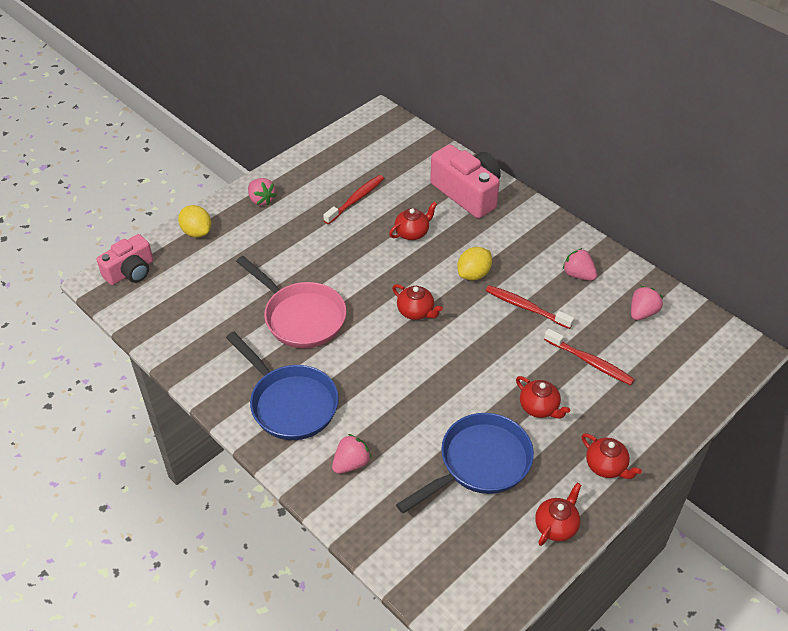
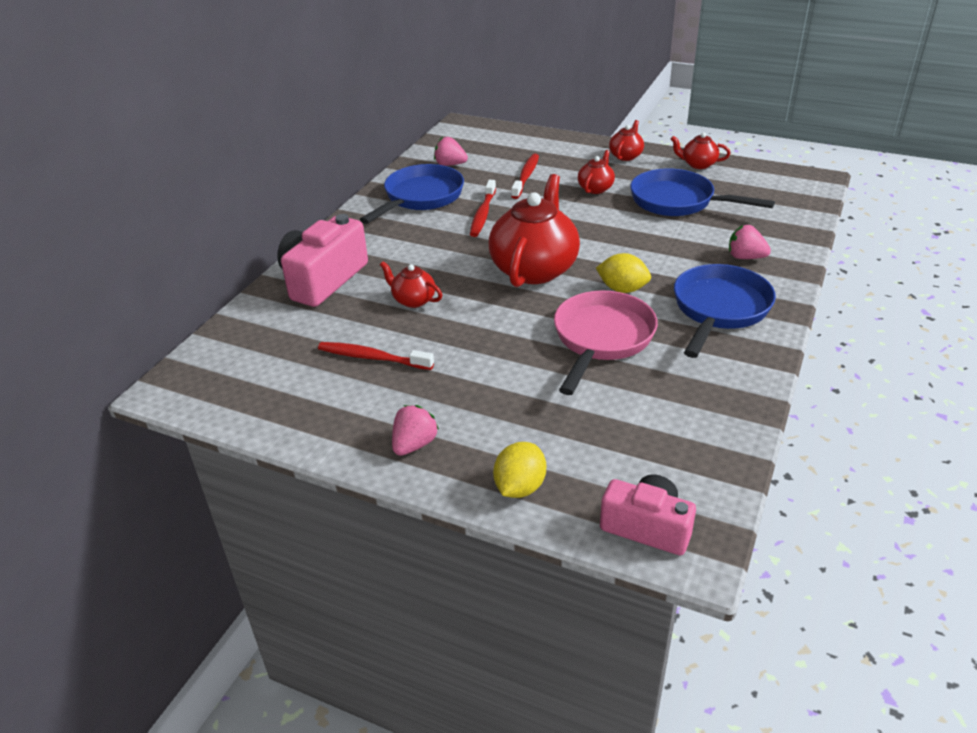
camera: 110 degrees left, 10 degrees down
(416, 312) = (534, 269): red teapot -> red teapot, size x2.11
(473, 274) = (456, 249): yellow lemon -> yellow lemon (622, 289)
(578, 275) = (420, 197): pink strawberry -> blue pan

